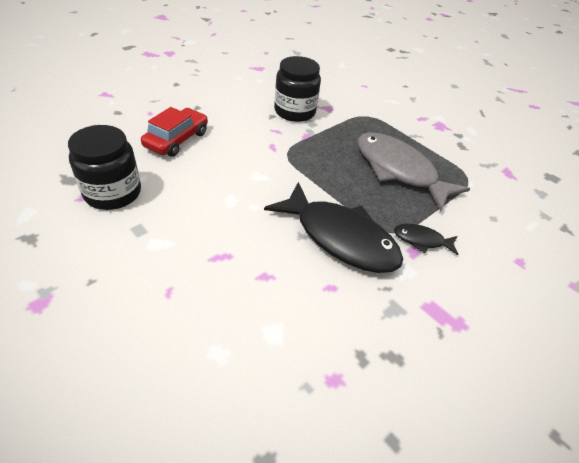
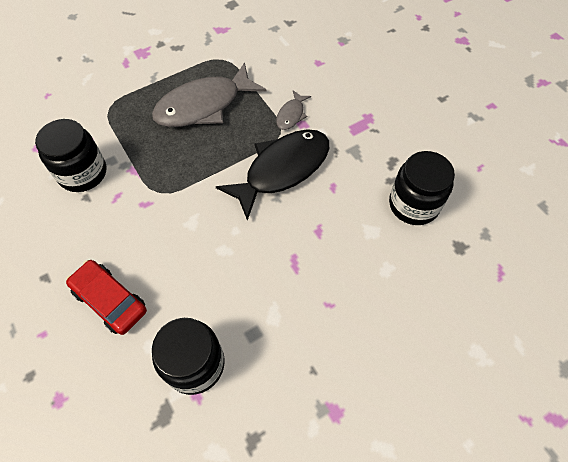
camera: 75 degrees left, 15 degrees up
(328, 388) = (413, 204): none -> black jar
(421, 240) = (291, 115): black fish -> grey fish

